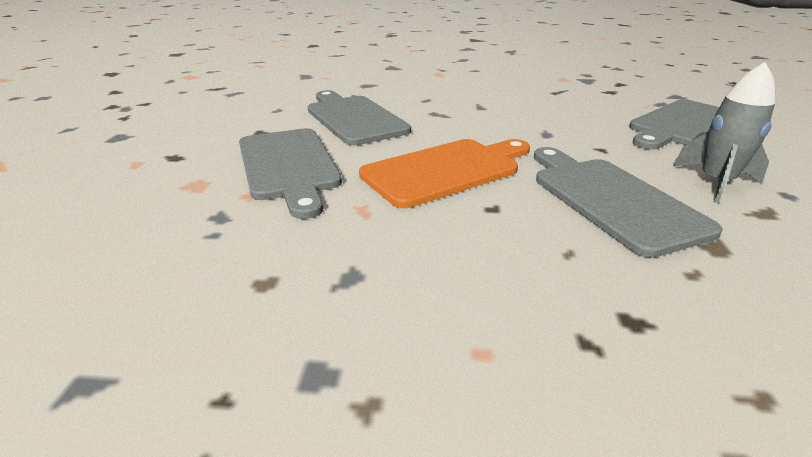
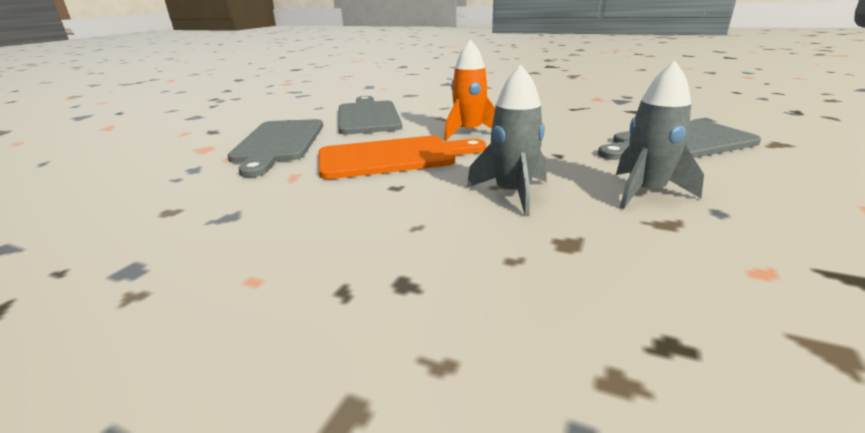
camera: 20 degrees right, 5 degrees down
(488, 130) = (469, 132): none -> orange rocket
(611, 200) = (512, 193): grey cutting board -> grey rocket

